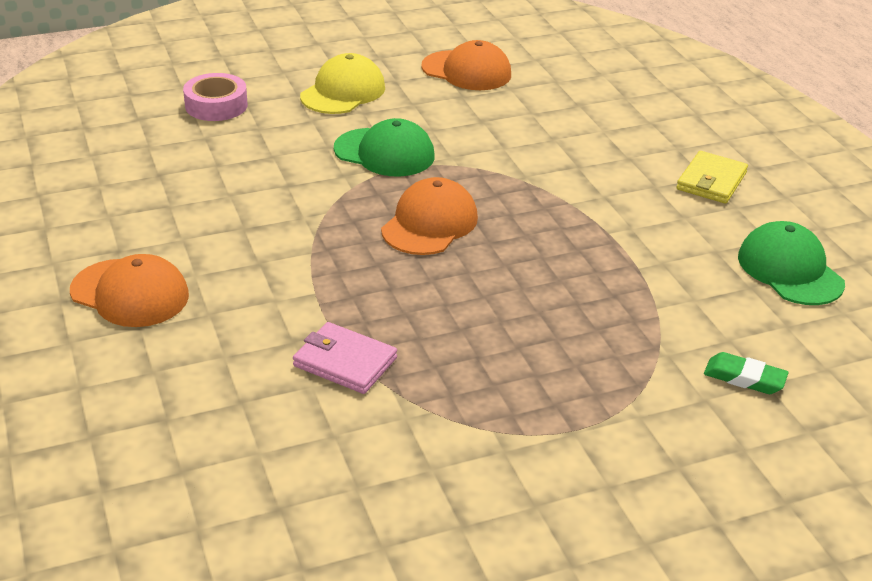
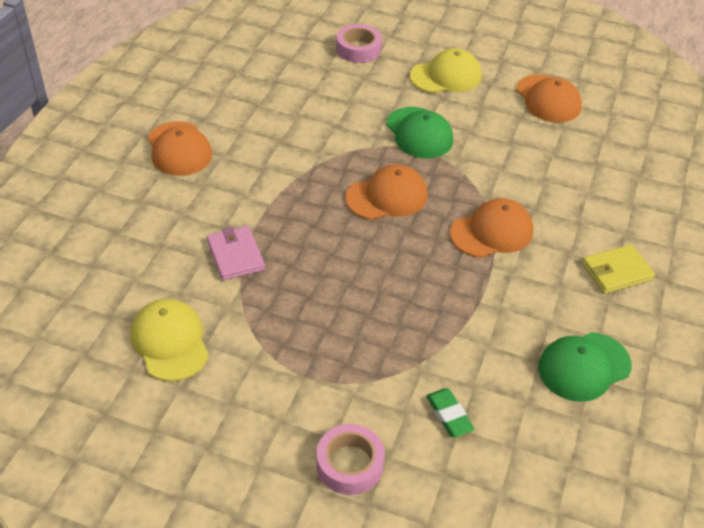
camera: 40 degrees right, 10 degrees up
(388, 490) = (170, 342): none -> yellow cap
(568, 204) = (492, 232): none -> orange cap
(723, 480) = (350, 464): none -> pink tape
(790, 270) = (584, 367): green cap -> green cap turned 135 degrees counterclockwise

